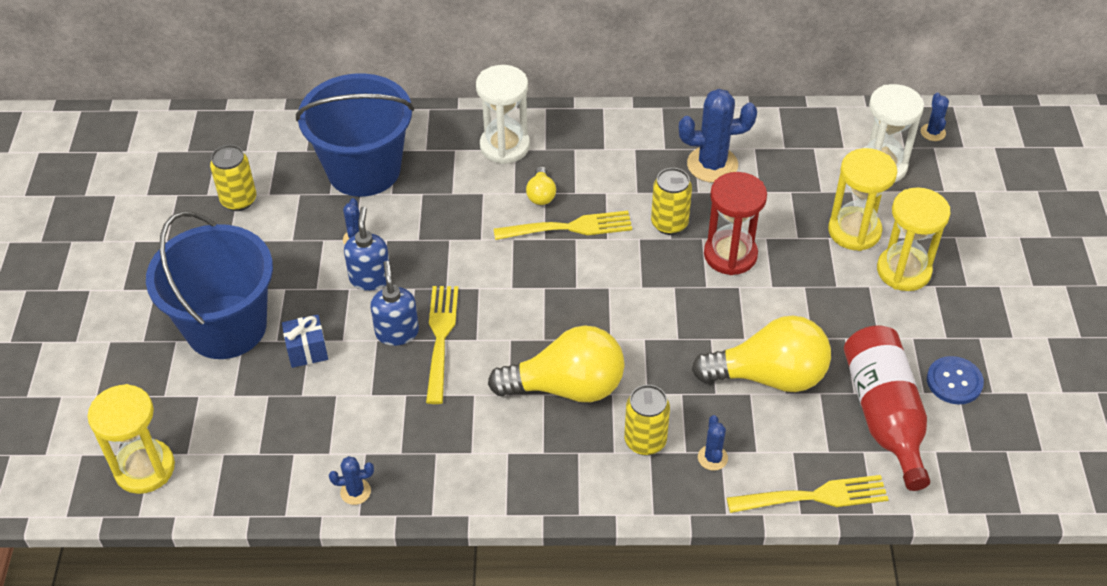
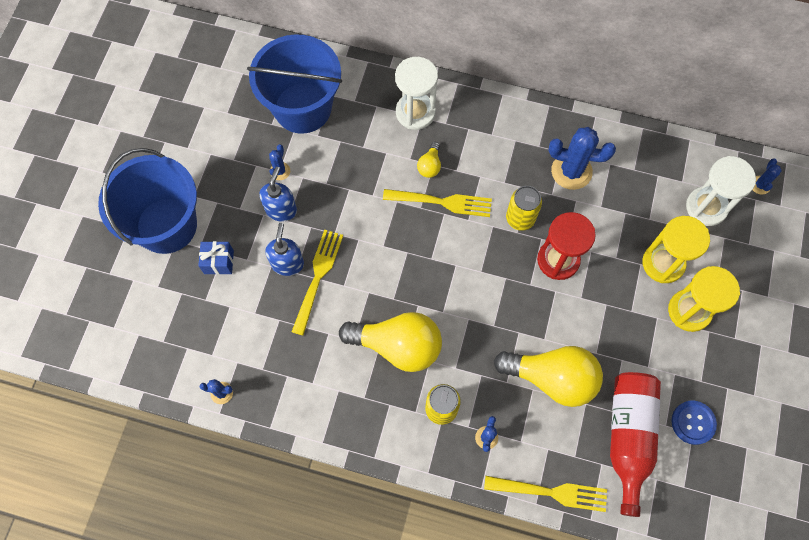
camera: 15 degrees right, 20 degrees up
(144, 468) = (81, 332): yellow hourglass -> none
(239, 200) = (203, 113): yellow can -> none

